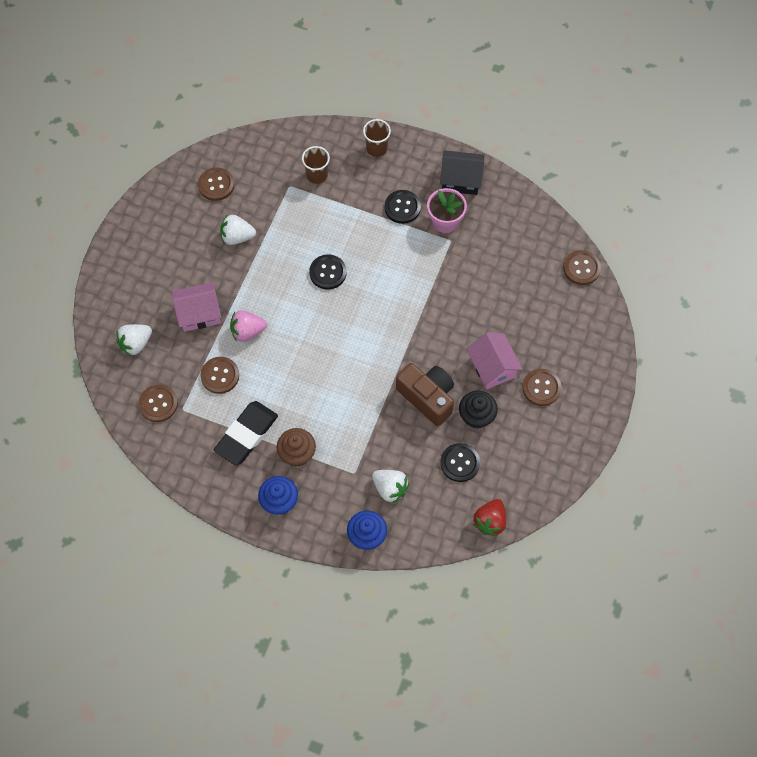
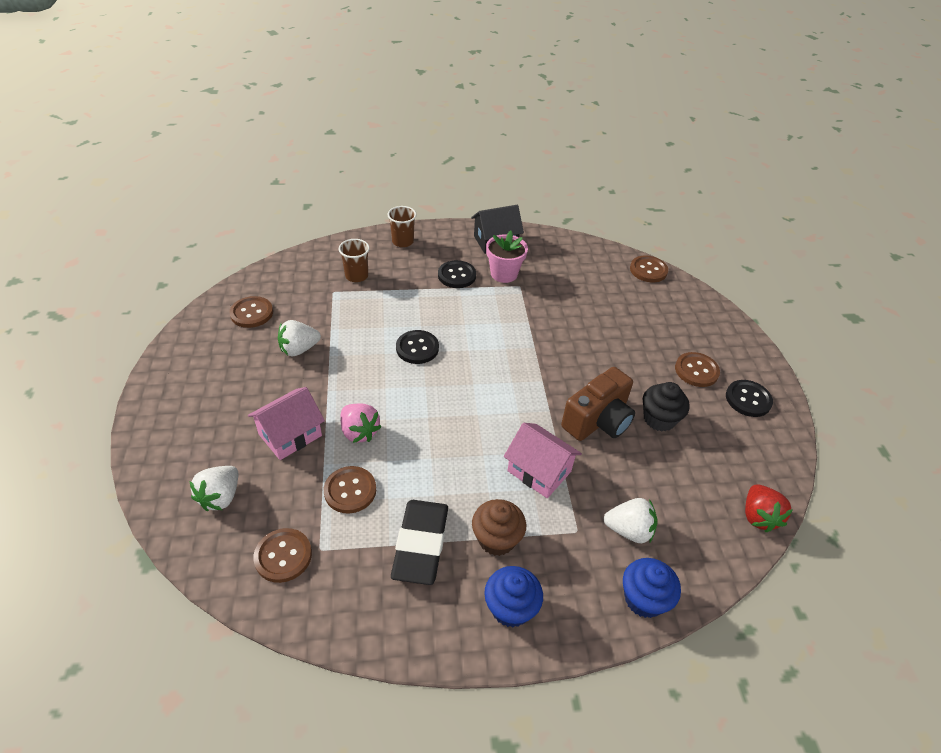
camera: 30 degrees left, 20 degrees down
(247, 331) = (359, 432): pink strawberry -> pink strawberry turned 90 degrees counterclockwise
(427, 397) = (598, 421): brown camera -> brown camera turned 120 degrees clockwise
(460, 463) = (679, 470): black button -> black button (748, 399)
(492, 367) = (638, 370): pink house -> pink house (539, 471)

